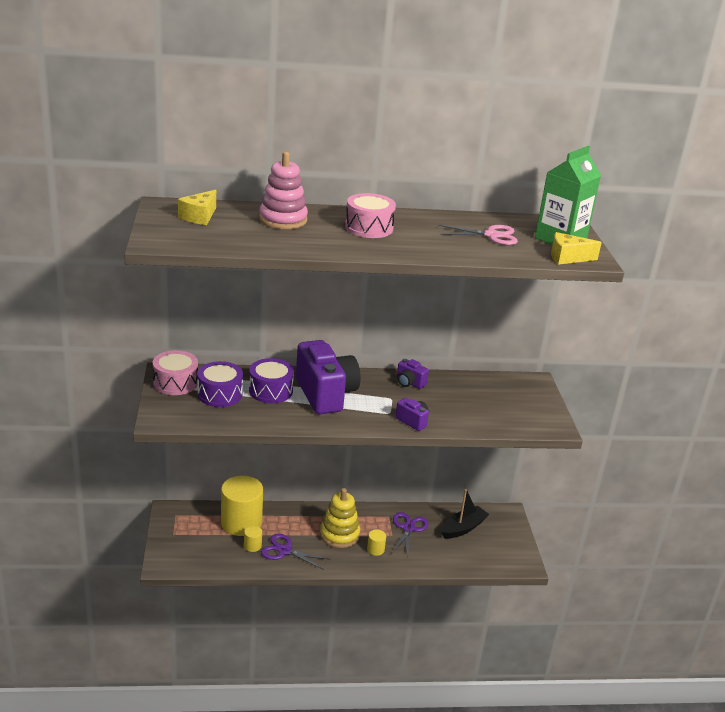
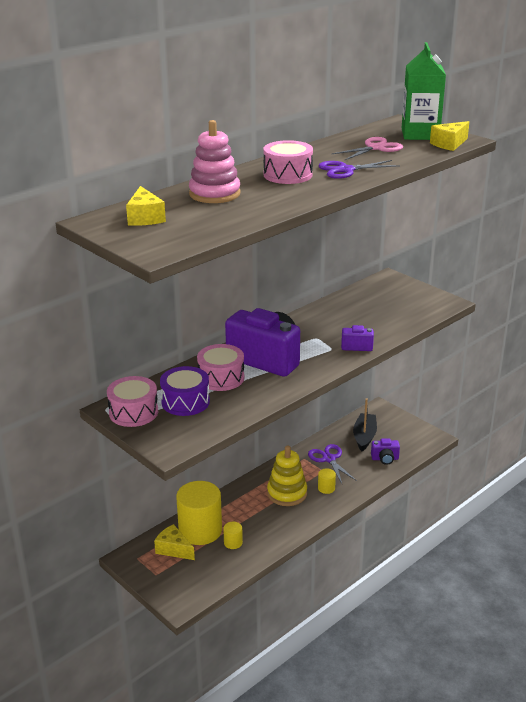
camera: 35 degrees left, 0 degrees up
(206, 524) = (173, 549): none -> yellow cheese
(270, 390) = (221, 378): purple drum -> pink drum
(285, 551) = (262, 531): purple scissors -> purple scissors (346, 170)
(409, 383) = (311, 320): purple camera -> purple camera (385, 459)

